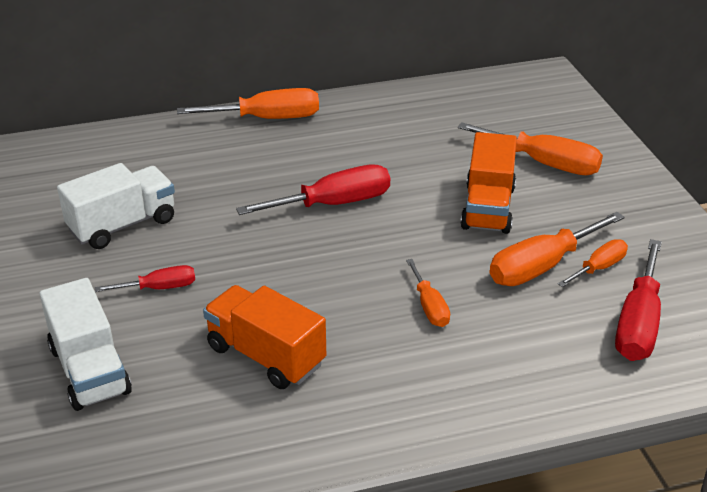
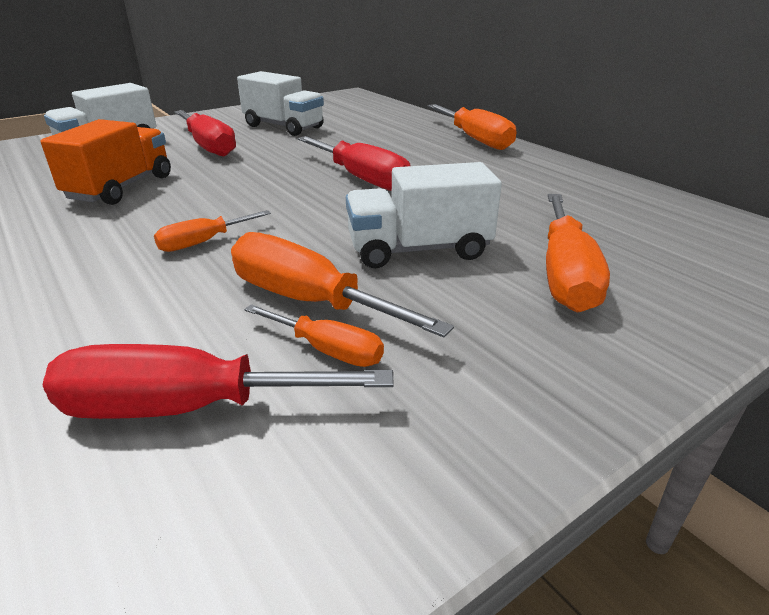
camera: 70 degrees right, 5 degrees down
(159, 288) = (208, 146): red screwdriver -> red screwdriver, size x1.76
(488, 208) = (419, 250): orange truck -> white truck

